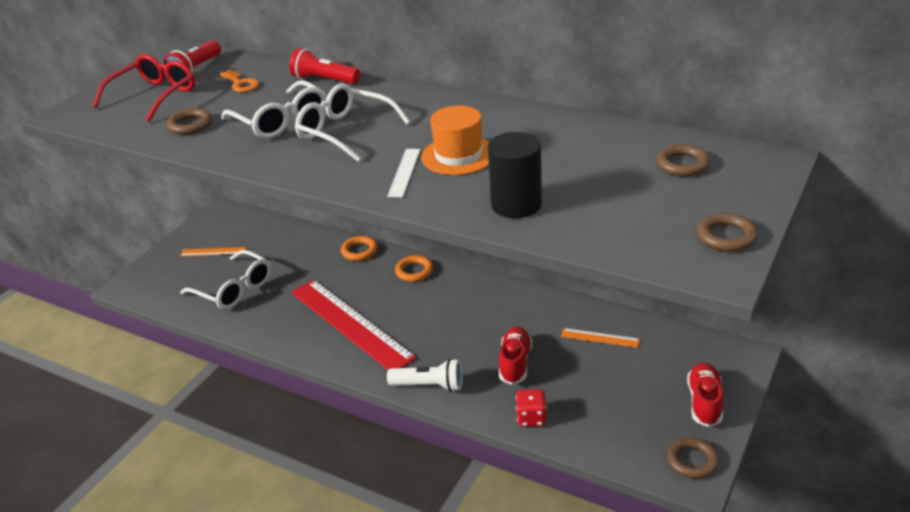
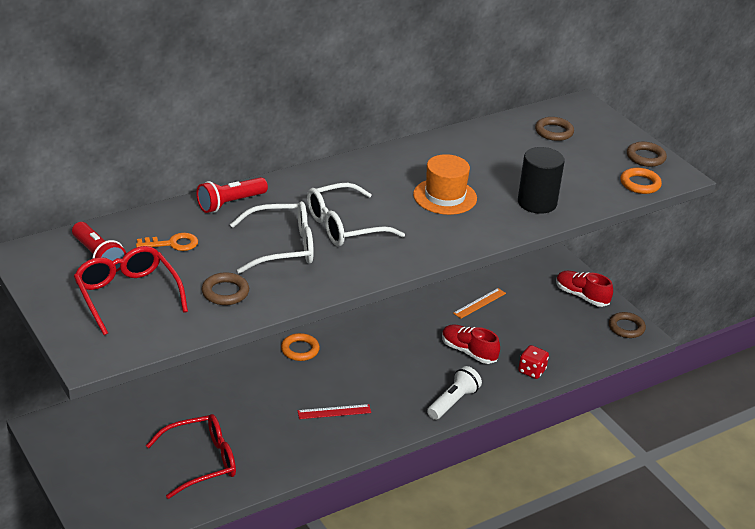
camera: 65 degrees left, 0 degrees up
(213, 252) = (117, 455): orange ruler -> none
(234, 289) = (201, 462): white glasses -> red glasses
(350, 324) = (334, 412): red ruler -> red ruler, size x0.42
(359, 251) = (232, 366): orange ring -> orange ring (640, 184)
(404, 172) = (443, 225): white ruler -> none

